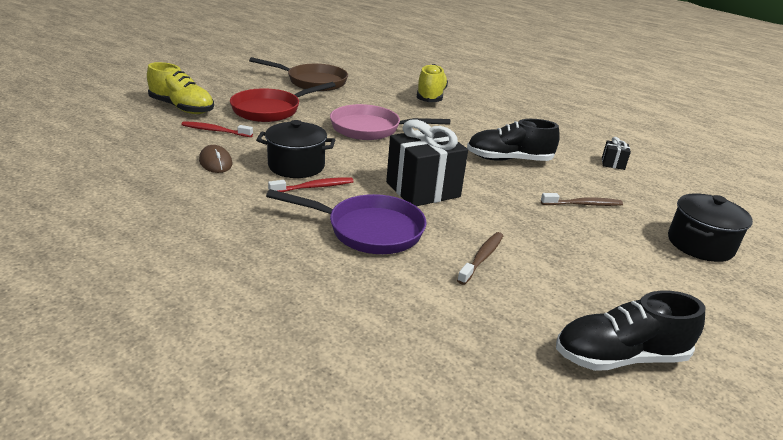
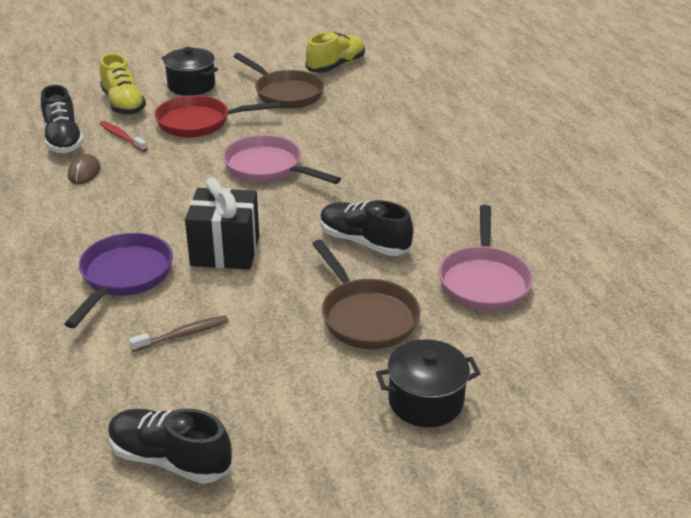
camera: 35 degrees right, 5 degrees up
(159, 142) = (63, 139): none -> black shoe
(296, 166) = (145, 194): black pot -> black pot (191, 86)
(314, 187) = (133, 220): red toothbrush -> none
(369, 230) = (124, 276): purple pan -> purple pan turned 120 degrees counterclockwise
(430, 96) = (393, 139): yellow shoe -> yellow shoe (336, 66)
(583, 204) = (366, 316): brown toothbrush -> brown pan
(613, 164) = (484, 281): black gift -> pink pan

